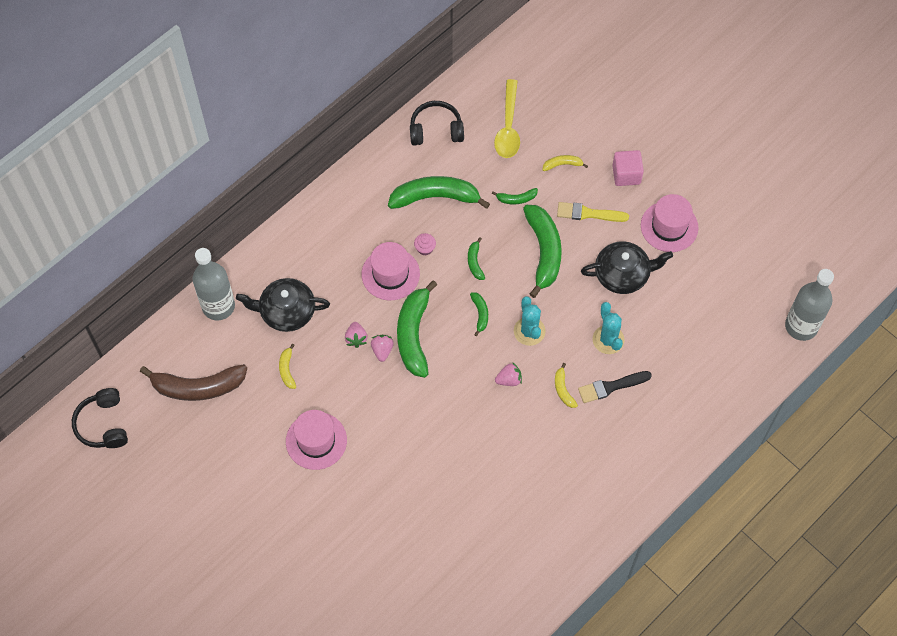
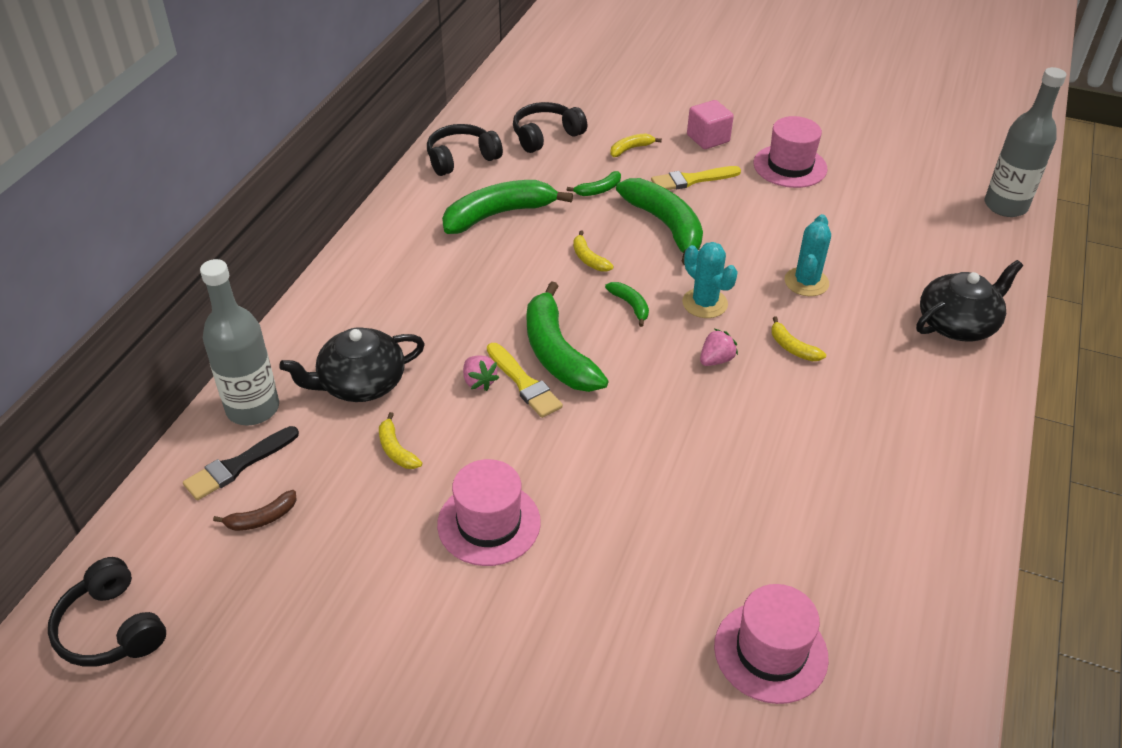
camera: 25 degrees left, 20 degrees down
(198, 387) = (262, 518): brown banana -> brown banana, size x0.46
(382, 350) = (524, 383): pink strawberry -> yellow brush
(390, 274) = (486, 301): pink hat -> pink hat (770, 652)
(425, 248) = (516, 264): pink cupcake -> none
(475, 262) = (588, 259): green banana -> yellow banana
(508, 127) = (546, 136): yellow spoon -> black headphones
(608, 340) = (806, 282): turquoise cactus -> turquoise cactus turned 60 degrees clockwise
(611, 387) = (848, 326): black brush -> black brush (238, 465)
(623, 274) = (773, 219): black teapot -> black teapot (958, 324)

